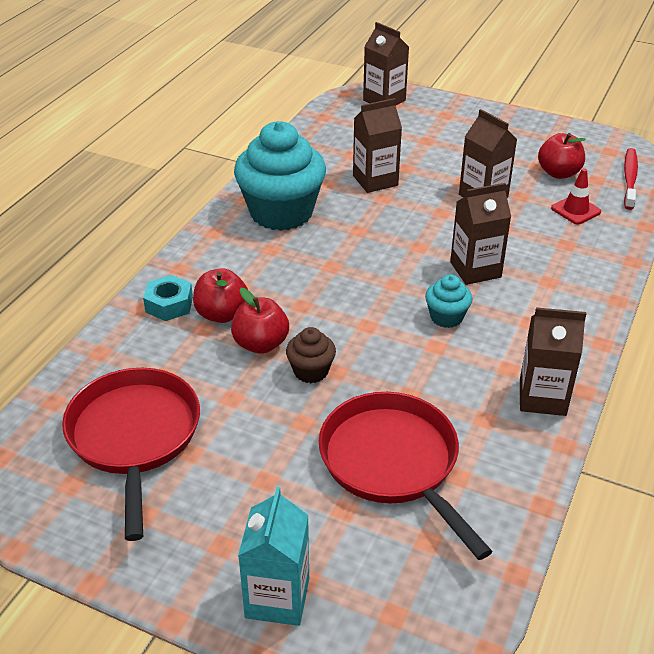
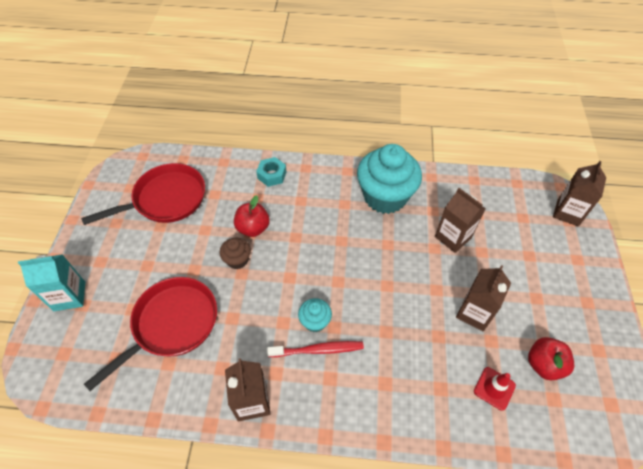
camera: 70 degrees right, 15 degrees up
(222, 314) = (272, 201): red apple -> none
(475, 270) = (376, 328): brown carton -> none
(629, 179) = (573, 429): red toothbrush -> red toothbrush (317, 350)

